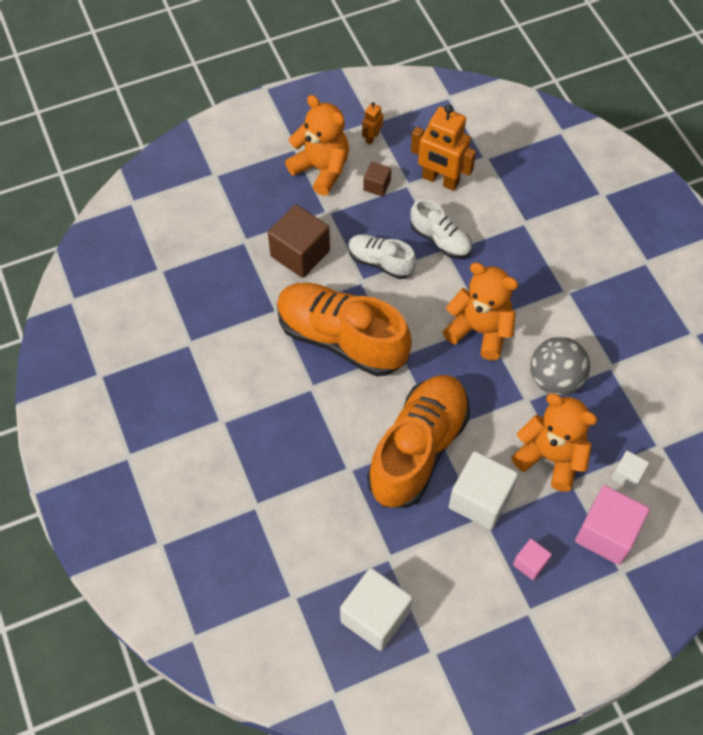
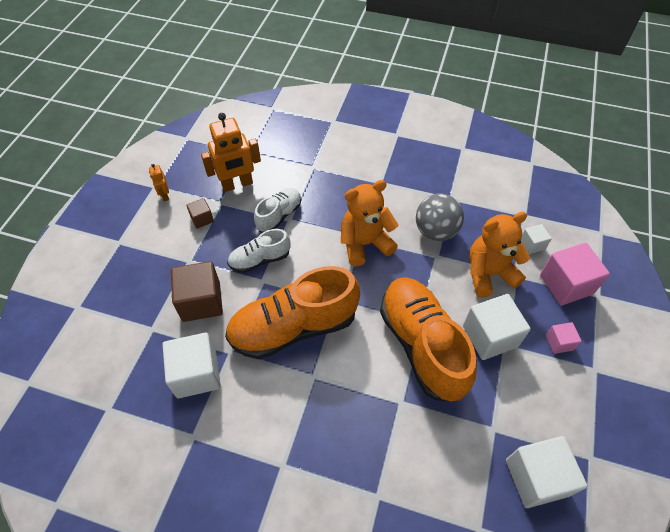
camera: 50 degrees left, 5 degrees down
(238, 303) = (197, 374): none -> white cube
(321, 169) = (153, 240): orange teddy bear -> none
(440, 240) = (279, 216): white shoe -> white shoe turned 45 degrees counterclockwise

